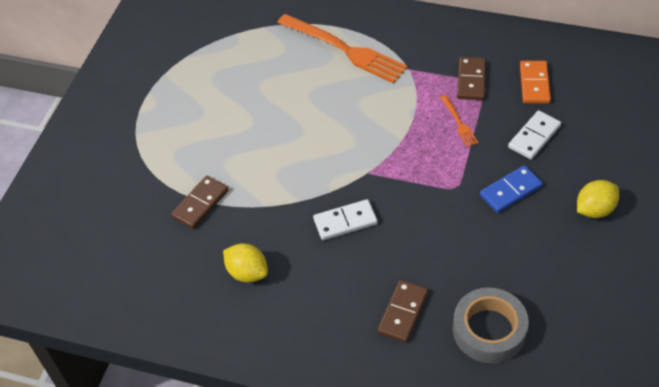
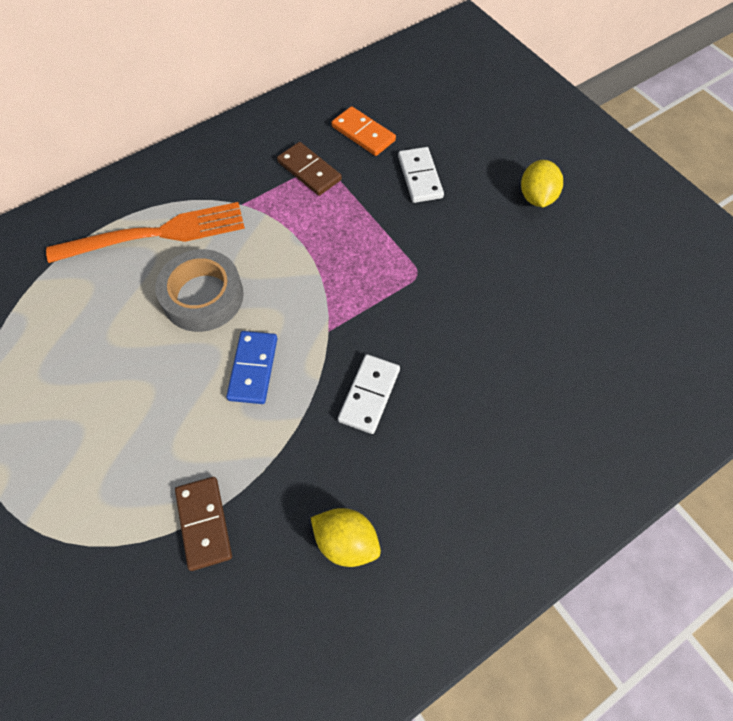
camera: 55 degrees left, 10 degrees up
(247, 272) = (346, 542): yellow lemon -> yellow lemon turned 45 degrees clockwise
(403, 312) = (524, 426): brown domino -> none
(459, 123) = (347, 216): orange fork -> none
(489, 330) = (600, 370): grey tape -> grey tape (203, 296)
(510, 191) = (462, 237): blue domino -> blue domino (253, 369)

